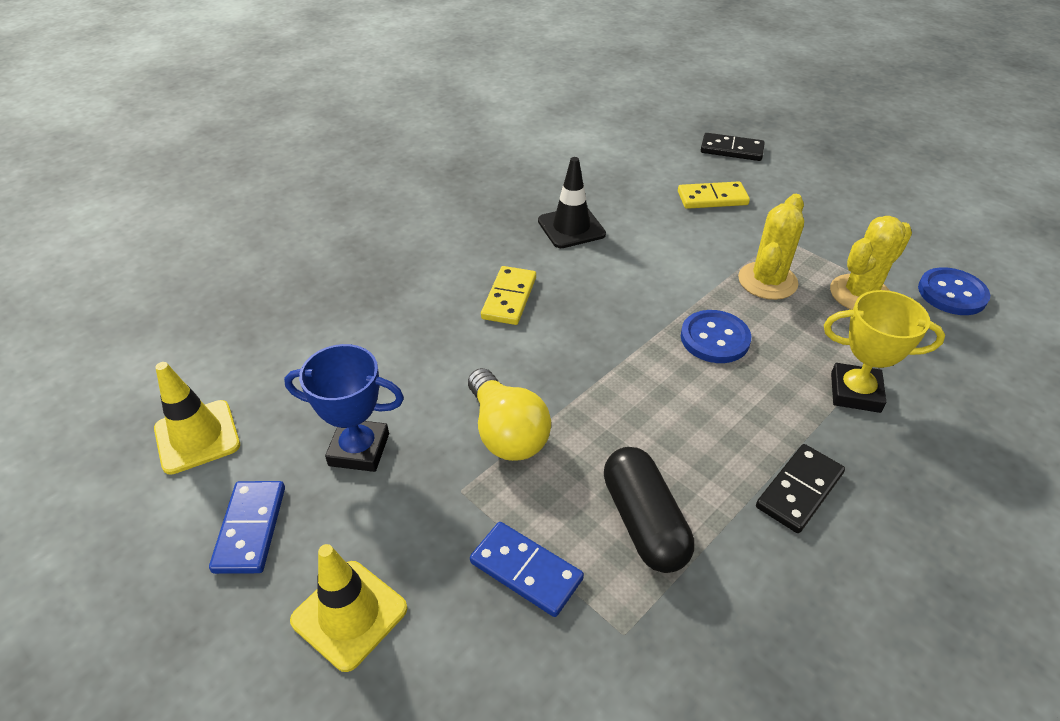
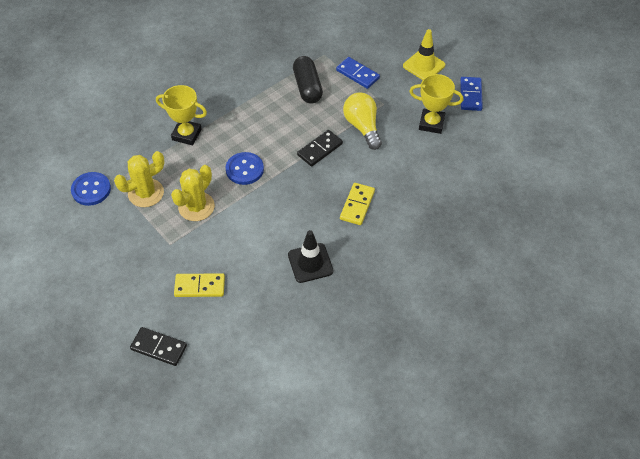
camera: 175 degrees left, 10 degrees up
(197, 437) = (510, 134): yellow traffic cone -> none
(359, 449) = (431, 123): blue trophy -> yellow trophy
(799, 490) = (237, 94): black domino -> black domino (320, 149)

